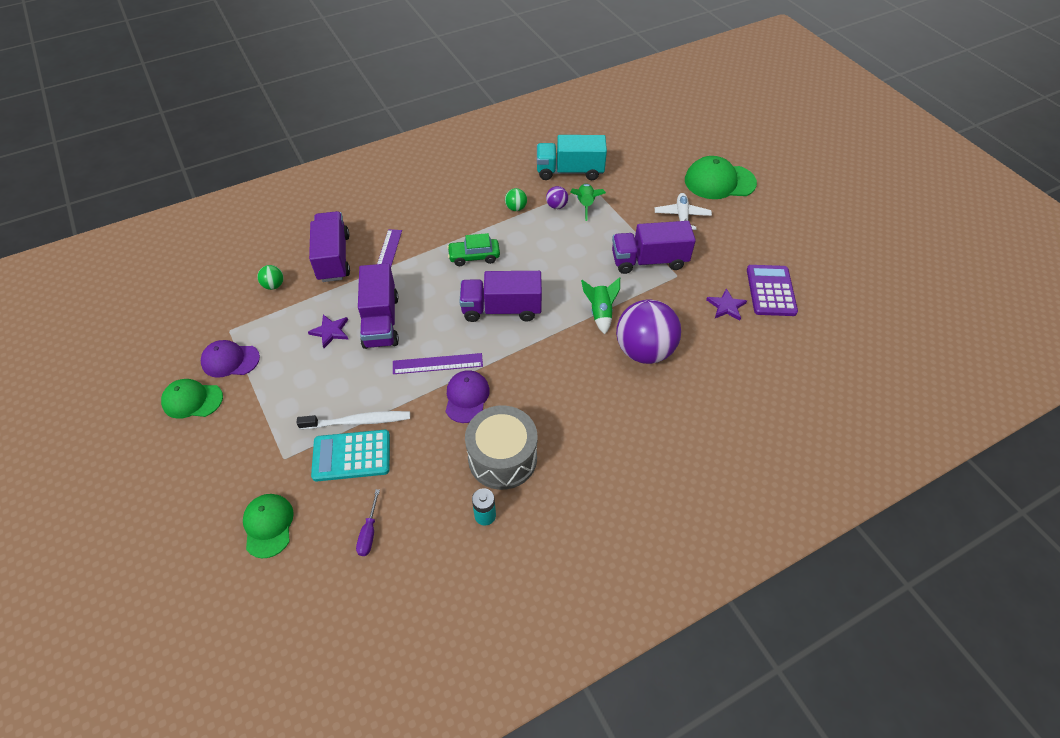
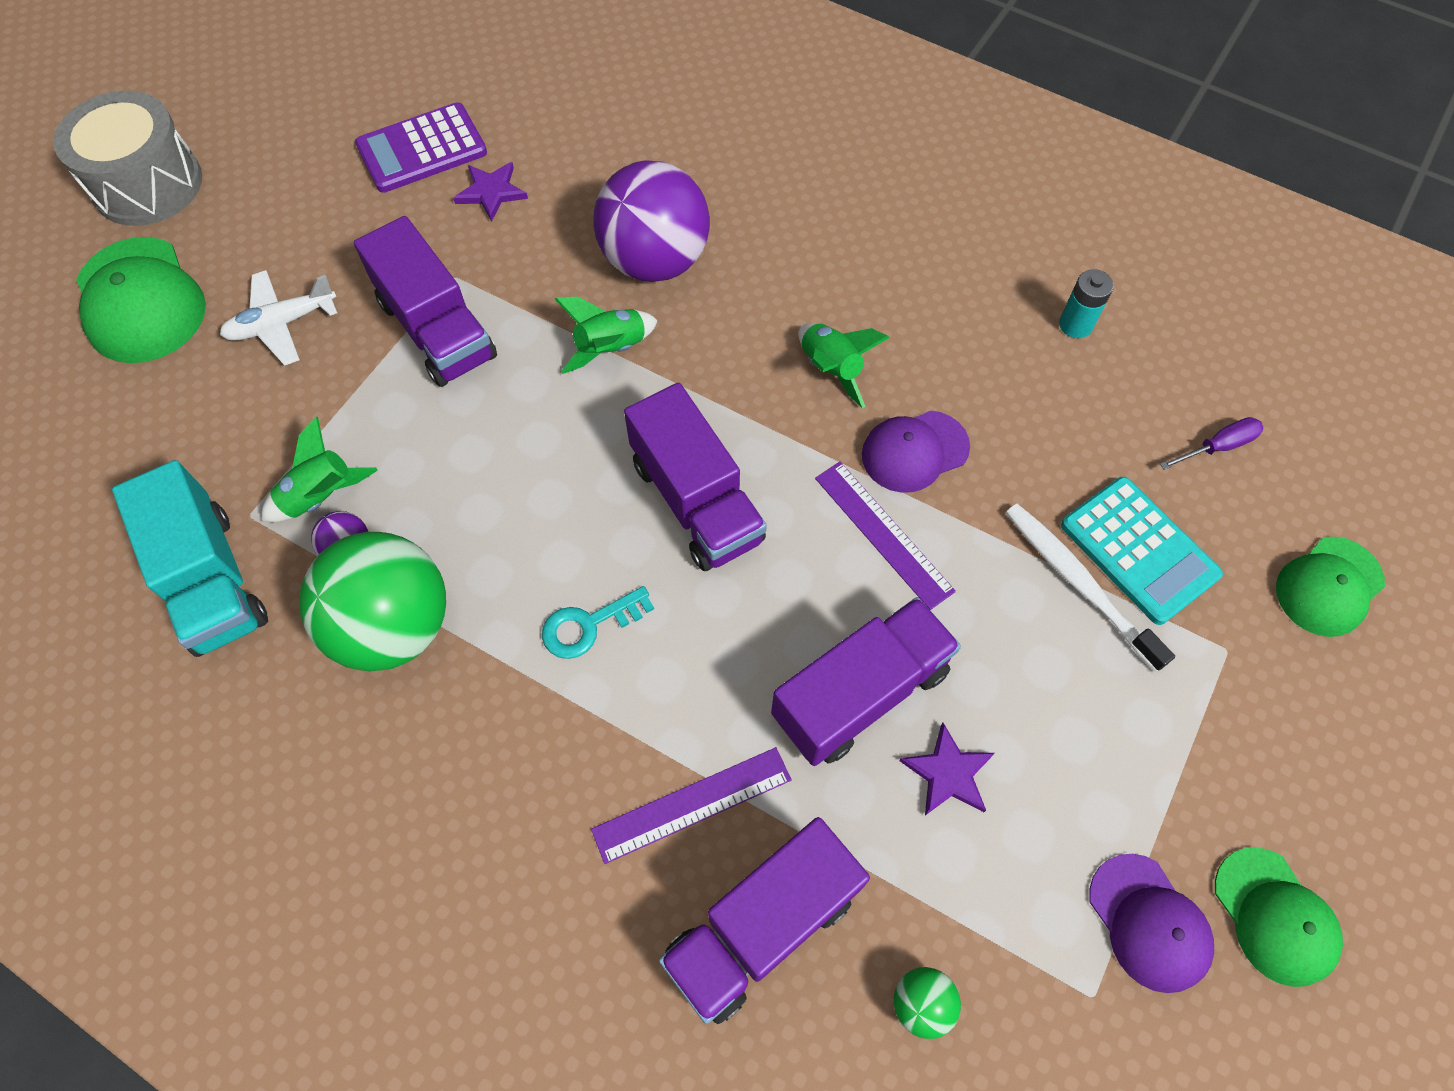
camera: 120 degrees left, 10 degrees up
(474, 257) = (588, 625): green car -> turquoise key
(502, 458) = (977, 349): grey drum -> grey drum (147, 184)
(516, 208) = (394, 626): green ball -> green ball, size x2.38
(533, 389) = (831, 369): none -> green rocket

